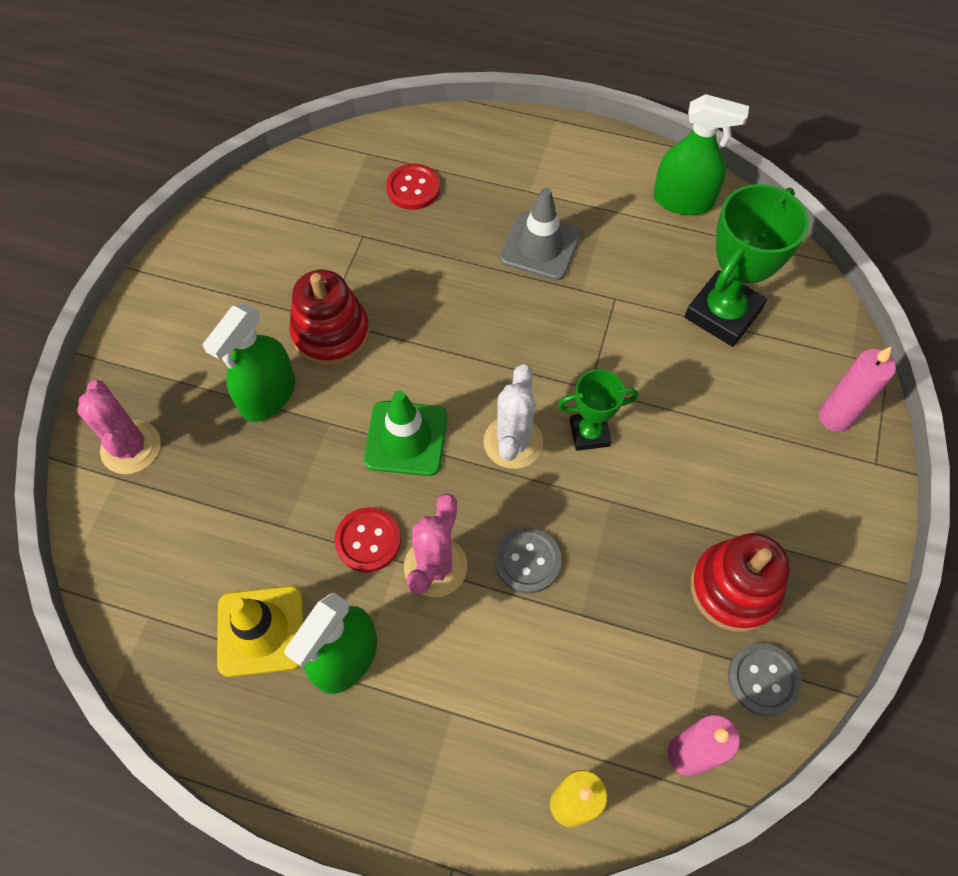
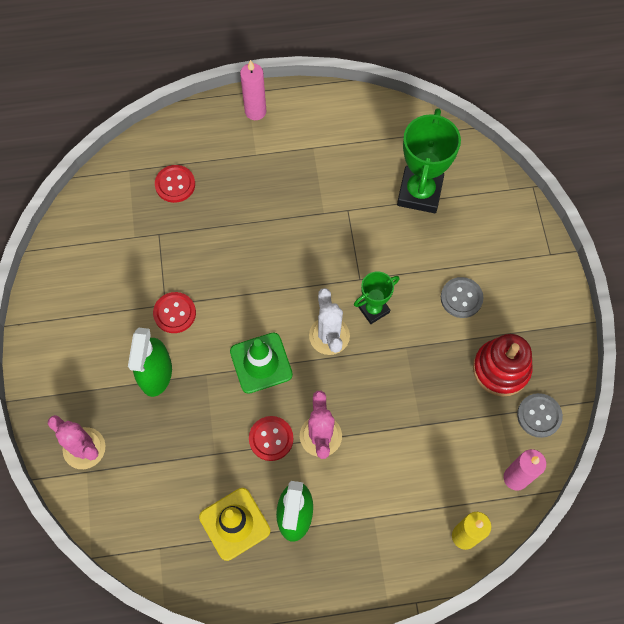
camera: 25 degrees left, 5 degrees up
(331, 333) = (174, 313): red stacking toy -> red button
(527, 561) = (374, 407): grey button -> grey button (461, 298)
(540, 246) = (282, 193): grey traffic cone -> none
(683, 200) = (360, 121): green spray bottle -> none
(835, 417) = (515, 234): pink candle -> pink candle (255, 111)

